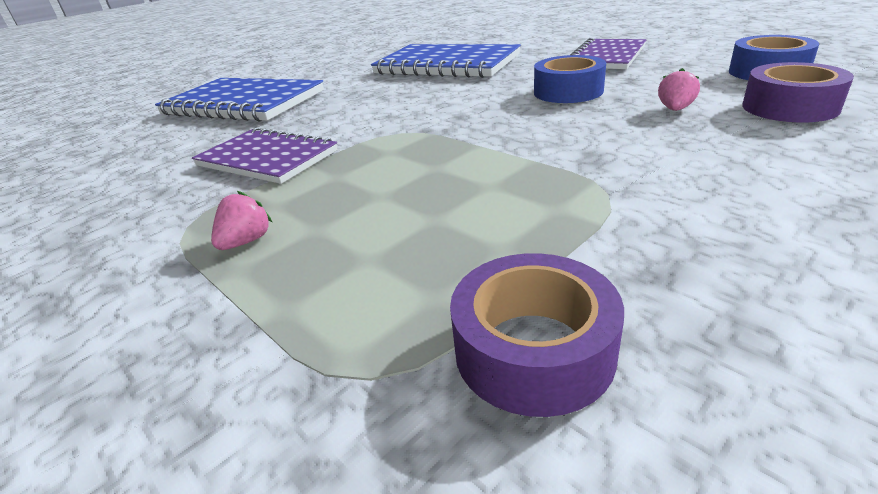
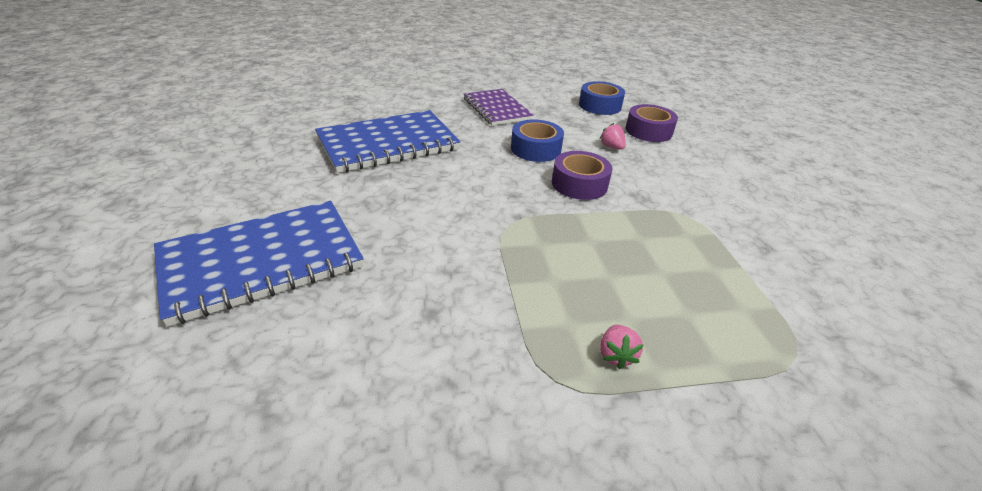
camera: 60 degrees left, 5 degrees up
(246, 241) = (616, 355): pink strawberry -> pink strawberry turned 150 degrees counterclockwise
(267, 159) = (464, 298): purple notebook -> none
(533, 350) = (800, 302): purple tape -> purple tape (579, 184)

